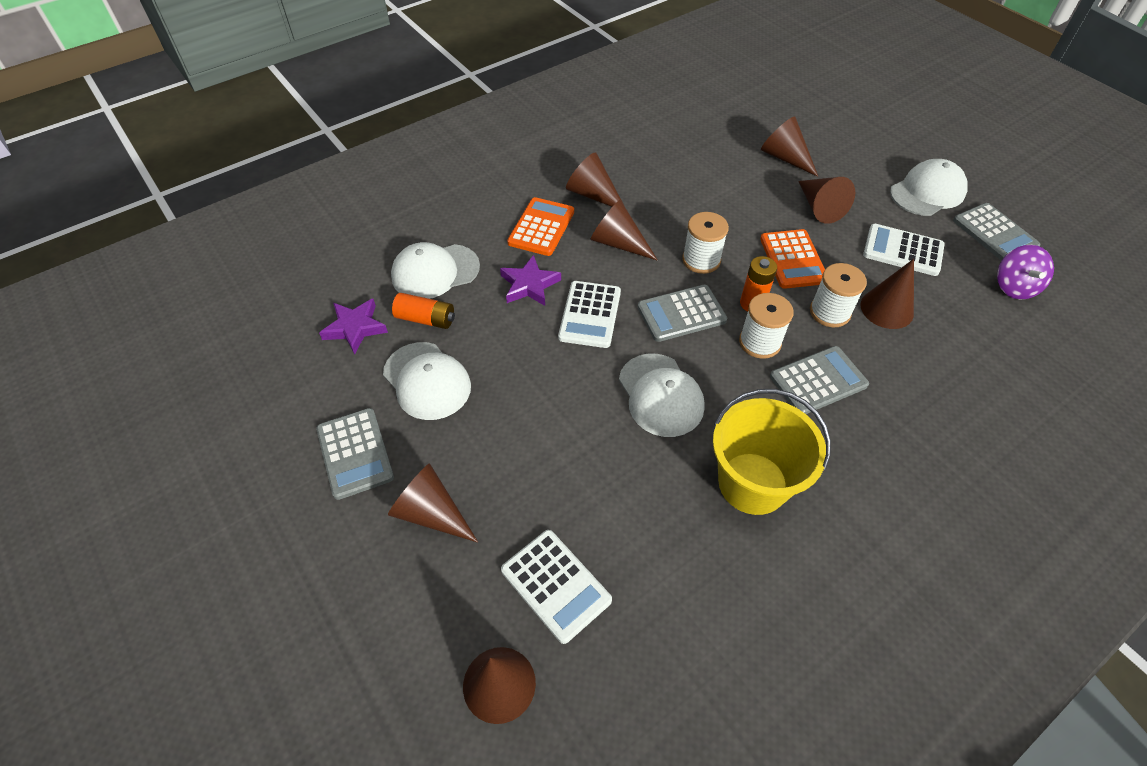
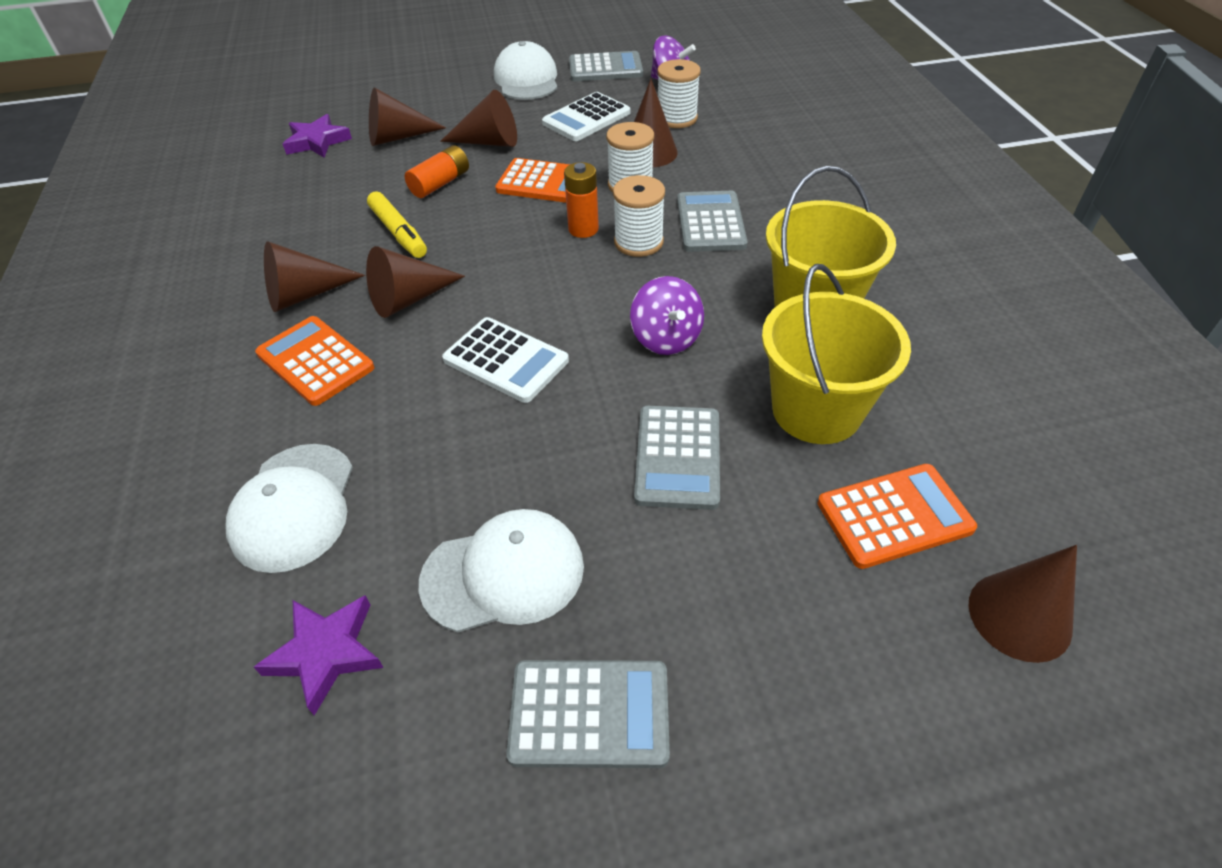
camera: 65 degrees left, 5 degrees down
(426, 319) = (381, 544): orange battery -> orange battery (440, 183)
(431, 513) = (742, 629): brown cone -> none
(529, 285) = (410, 404): purple star -> purple star (317, 141)
(555, 585) = (894, 516): white calculator -> orange calculator
(636, 511) = (816, 410): none -> yellow bucket
(660, 395) = (666, 338): white cap -> purple spinning top
(679, 208) = (398, 233): none -> yellow marker
(681, 314) = (560, 284): grey calculator -> grey calculator (678, 457)
(701, 260) = (493, 243): white spool -> white spool (676, 118)

